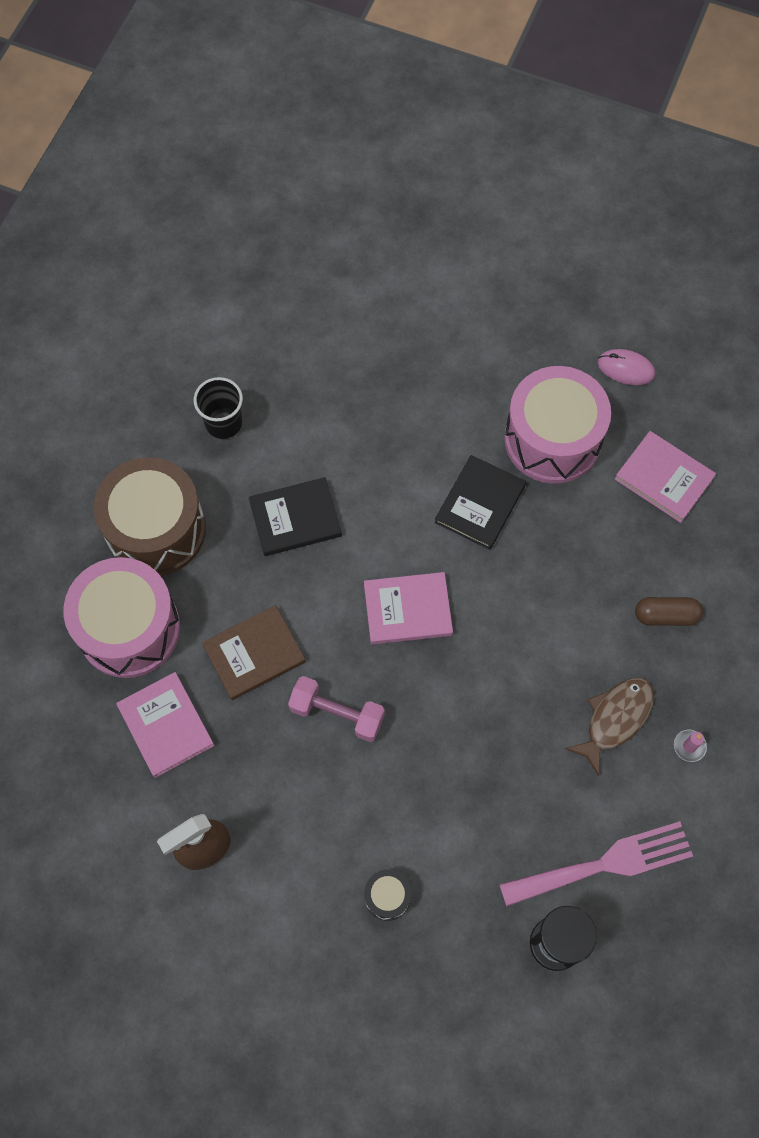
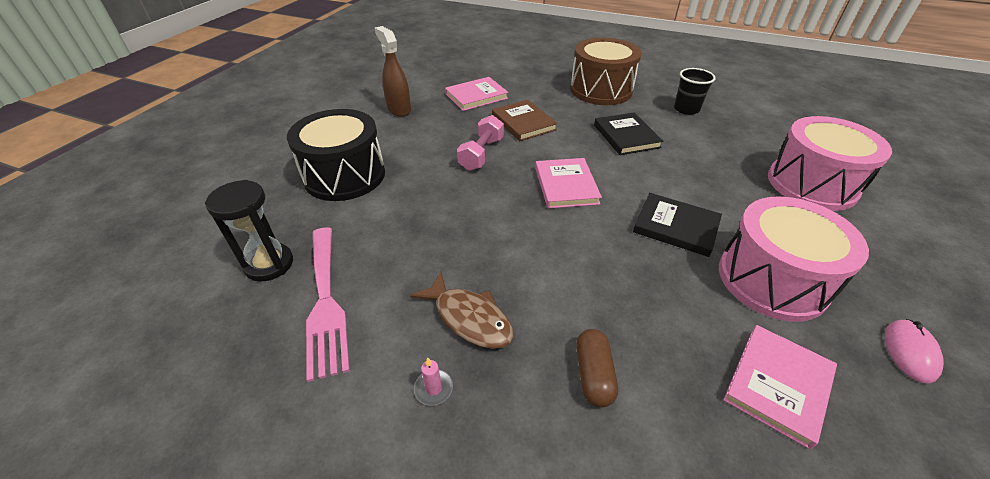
camera: 90 degrees right, 25 degrees down
(129, 628) = (535, 84): pink drum -> pink drum (811, 184)
(387, 897) = (344, 175): black drum -> black drum, size x2.38

